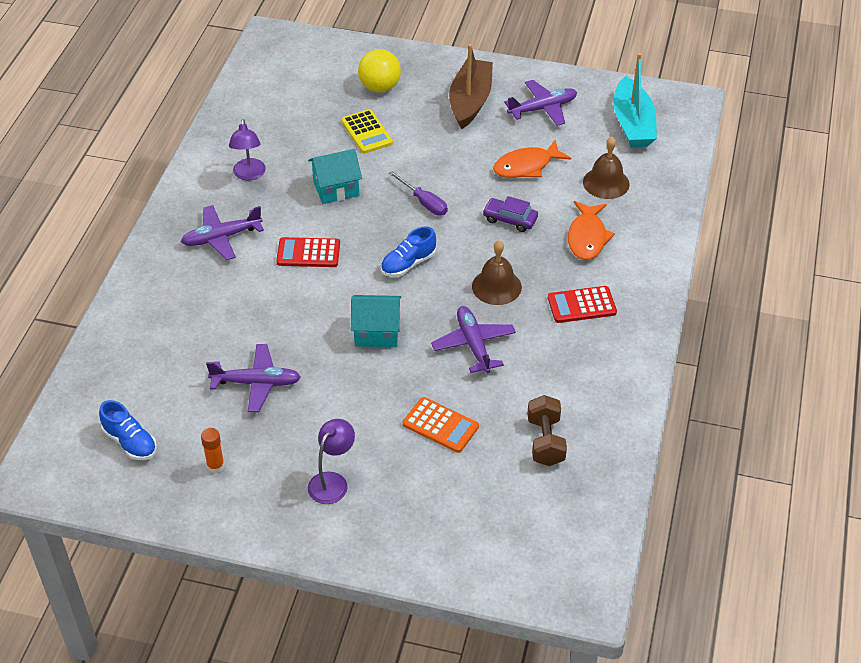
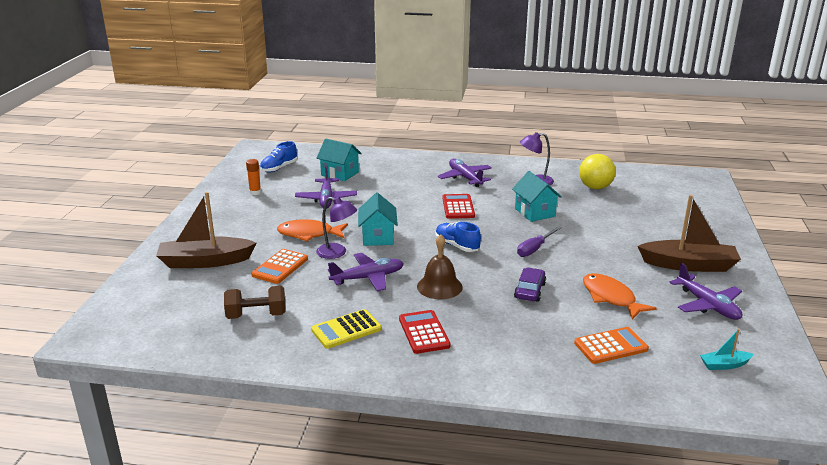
camera: 85 degrees right, 20 degrees down
(172, 368) = (340, 174): none -> turquoise house
(332, 481) = (233, 229): purple lamp -> purple lamp (337, 253)
(366, 132) = (611, 220): yellow calculator -> yellow calculator (346, 329)
(380, 87) = (675, 222): yellow ball -> yellow ball (595, 187)
(418, 503) = (205, 261): none -> brown boat
(587, 237) = (521, 335): orange fish -> orange fish (309, 234)
(606, 183) = (611, 346): brown bell -> orange calculator
(632, 124) = (724, 365): turquoise boat -> turquoise boat, size x0.46

